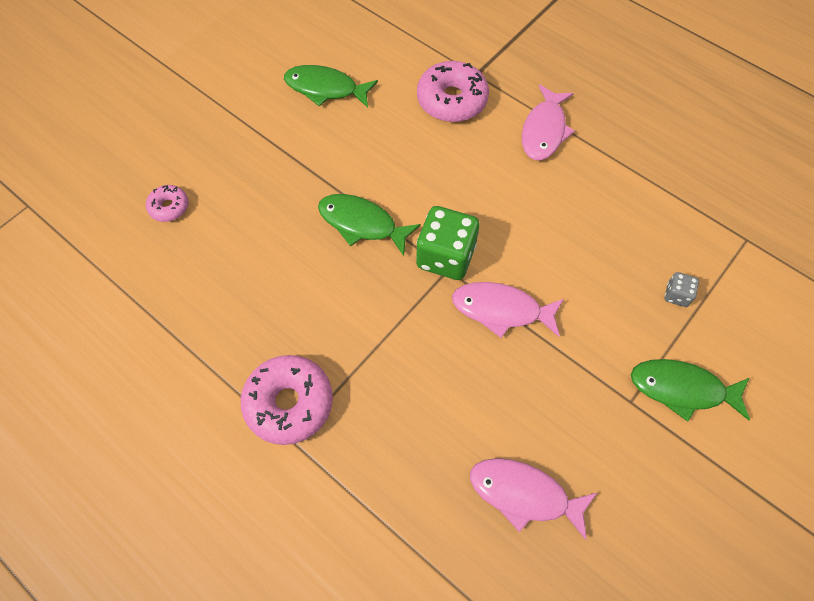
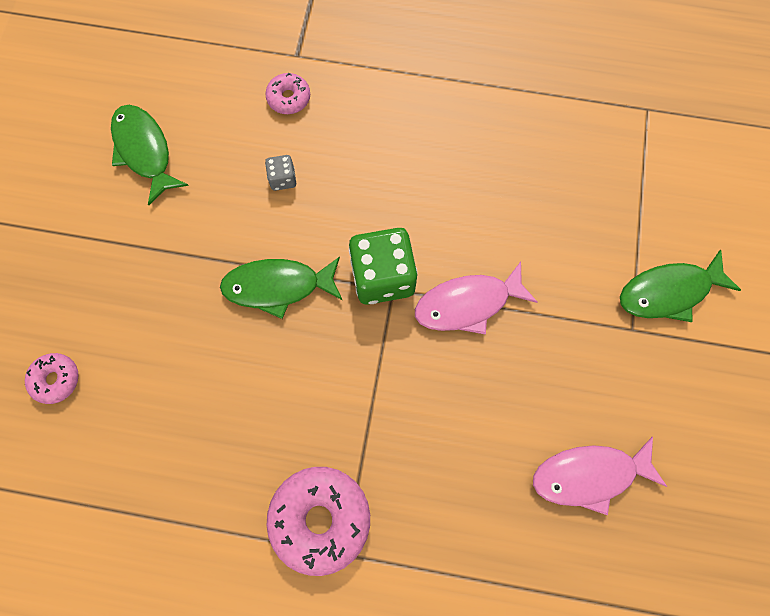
camera: 30 degrees left, 10 degrees up
(325, 88) = (144, 151): green fish -> green fish turned 75 degrees clockwise
(452, 100) = (289, 98): pink donut -> pink donut, size x0.53
(544, 131) = (401, 87): pink fish -> none
(676, 295) = (616, 200): grey dice -> grey dice (283, 179)

